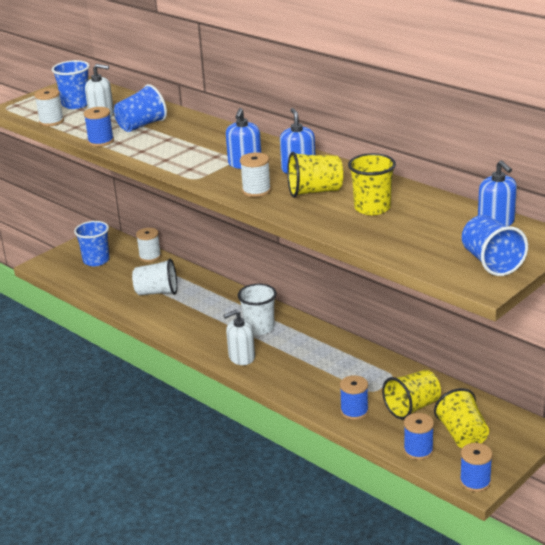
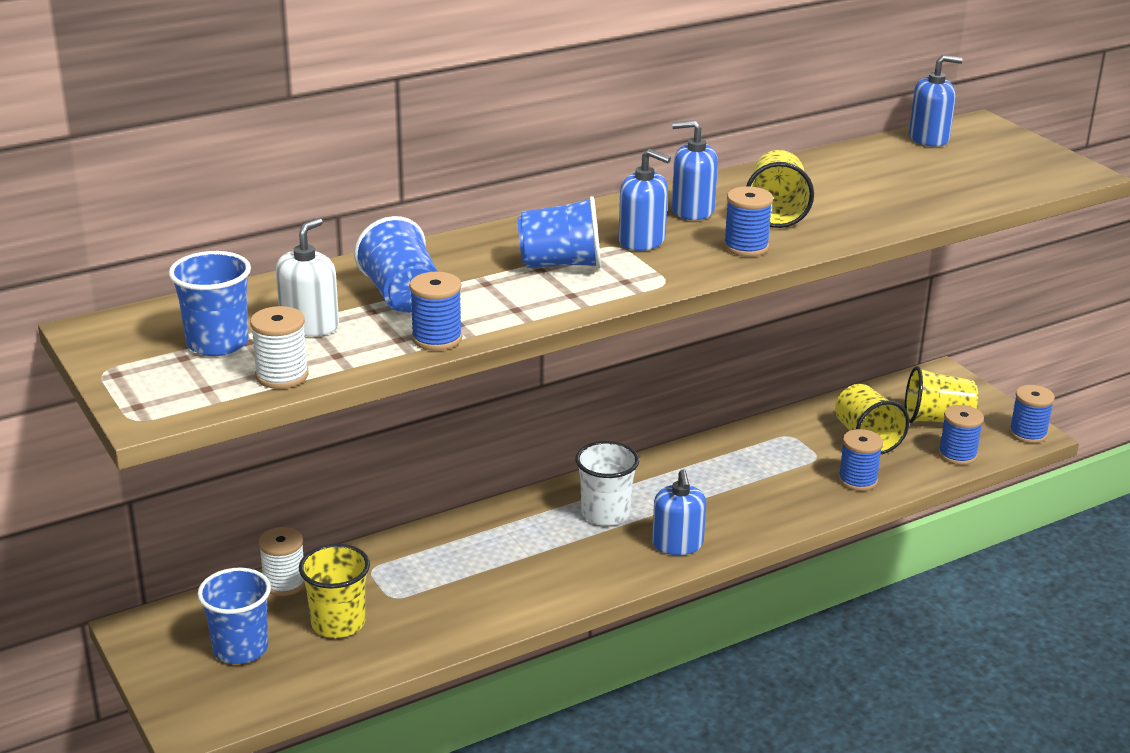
camera: 75 degrees left, 0 degrees up
(157, 292) = (420, 594): white cup -> none
(241, 357) = (677, 544): white soap dispenser -> blue soap dispenser
(256, 191) = (746, 247): white spool -> blue spool
(372, 208) = (850, 189): yellow cup -> yellow cup (338, 623)
(491, 262) = (1028, 160): blue cup -> blue cup (560, 264)

